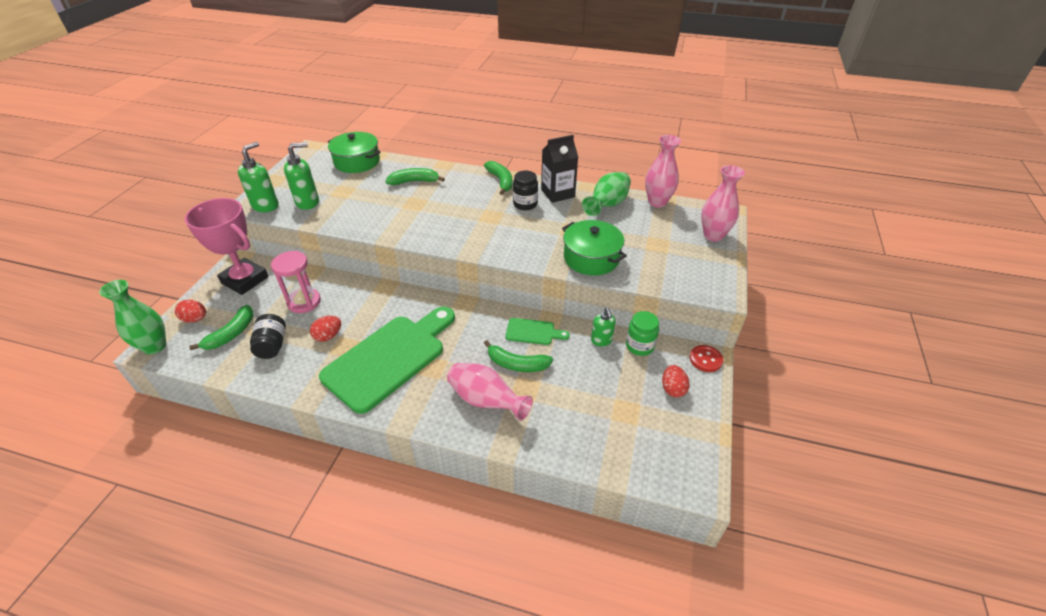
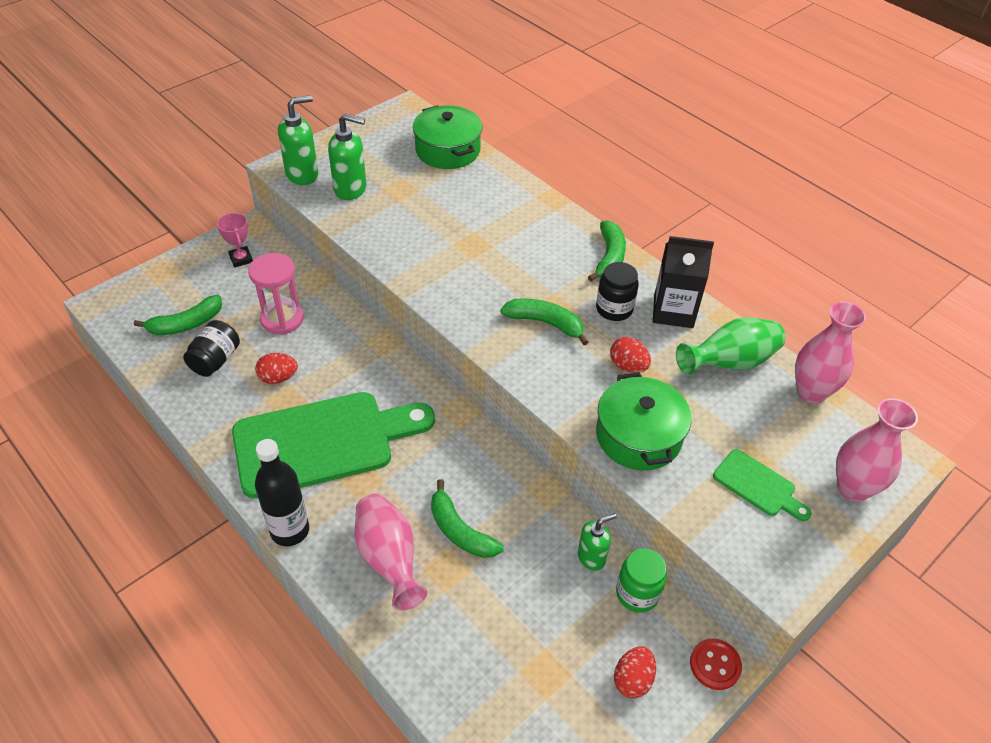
camera: 30 degrees right, 5 degrees up
(155, 346) = (108, 303): green vase -> none
(195, 319) = (164, 287): red egg -> red egg (628, 366)
(245, 280) = (241, 259): pink trophy -> pink trophy, size x0.45
(407, 418) = (290, 530): none -> black bottle
(414, 181) = (496, 210): green banana -> green banana (545, 323)
(533, 332) = (513, 497): green cutting board -> green cutting board (758, 485)
(601, 340) = (591, 557): green soap dispenser -> green soap dispenser turned 135 degrees counterclockwise

